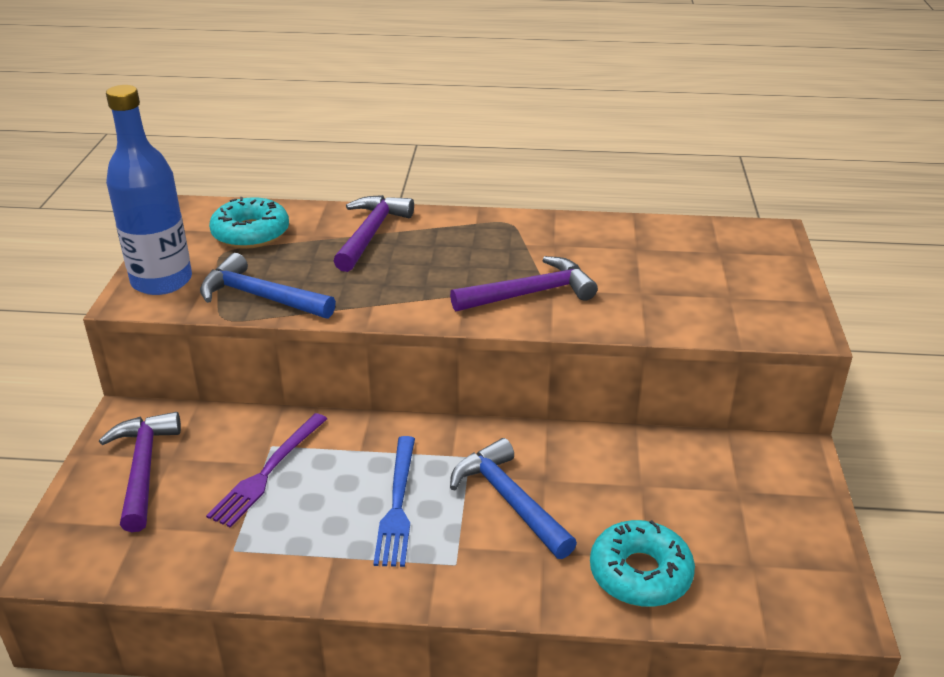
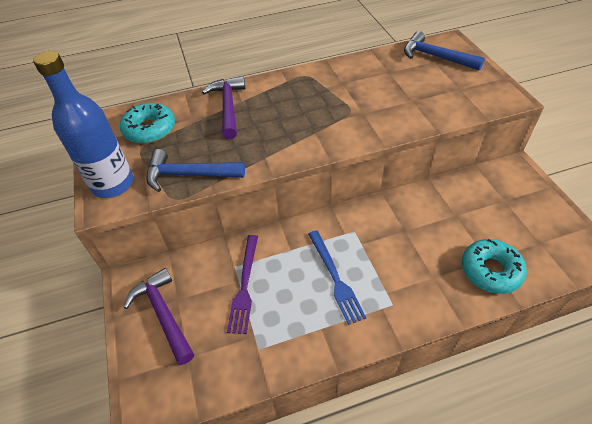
camera: 20 degrees left, 15 degrees up
(509, 500) = (394, 251): blue hammer -> blue hammer (435, 57)
(530, 293) = (352, 120): purple hammer -> none

